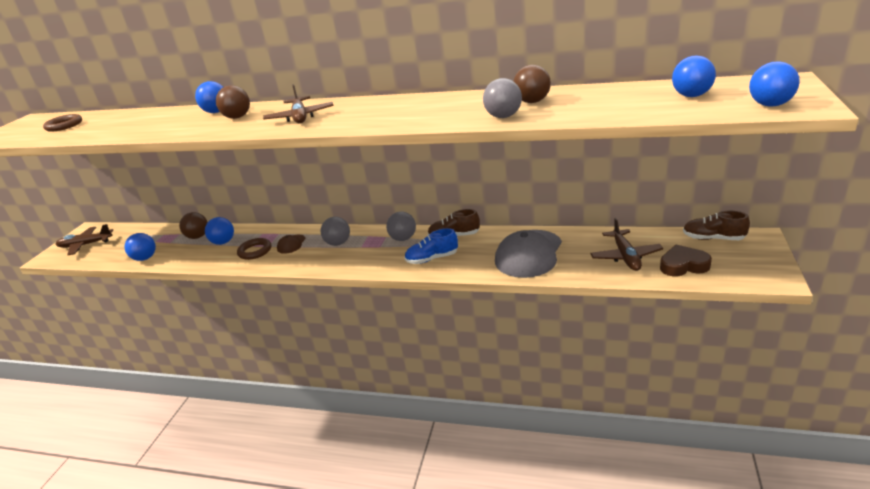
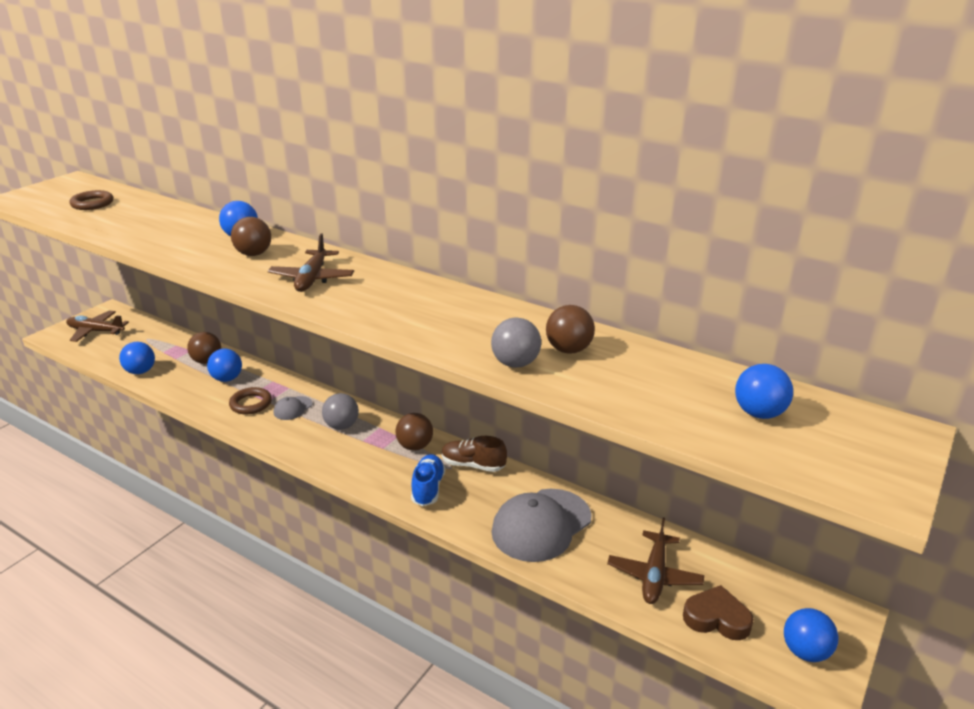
camera: 15 degrees right, 0 degrees up
(291, 244) = (293, 408): brown cap -> grey cap
(403, 238) = (415, 446): grey ball -> brown ball
(432, 259) = (428, 488): blue shoe -> blue shoe turned 90 degrees clockwise
(713, 238) = (785, 592): brown shoe -> none
(770, 105) = (838, 470): blue ball -> blue ball (805, 651)

